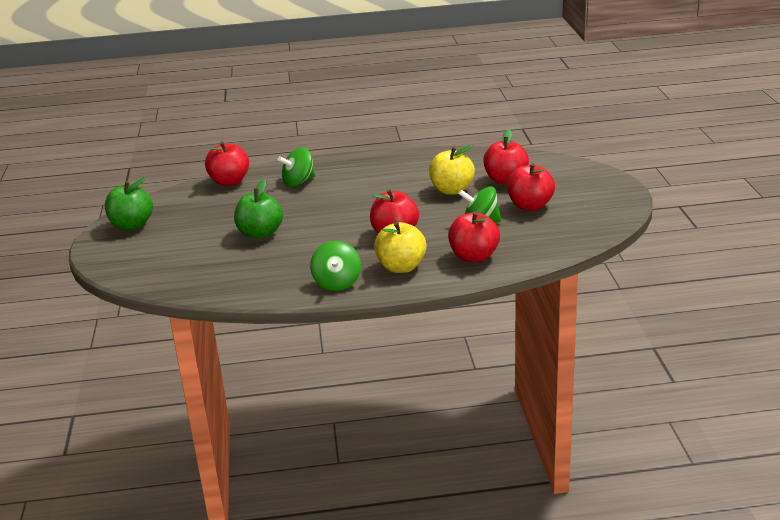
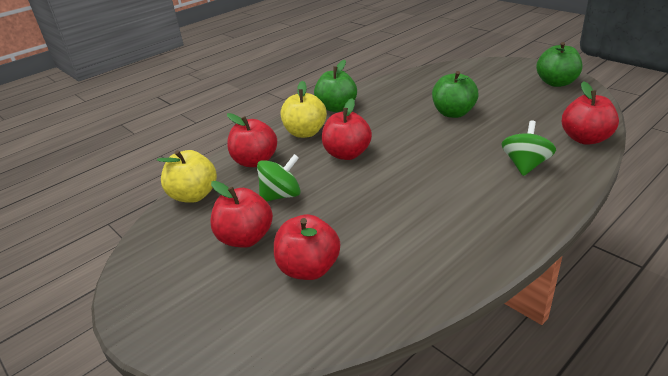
camera: 145 degrees right, 5 degrees up
(337, 283) = (337, 108): green spinning top -> green apple
(451, 190) = (356, 223): yellow apple -> yellow apple (194, 195)

